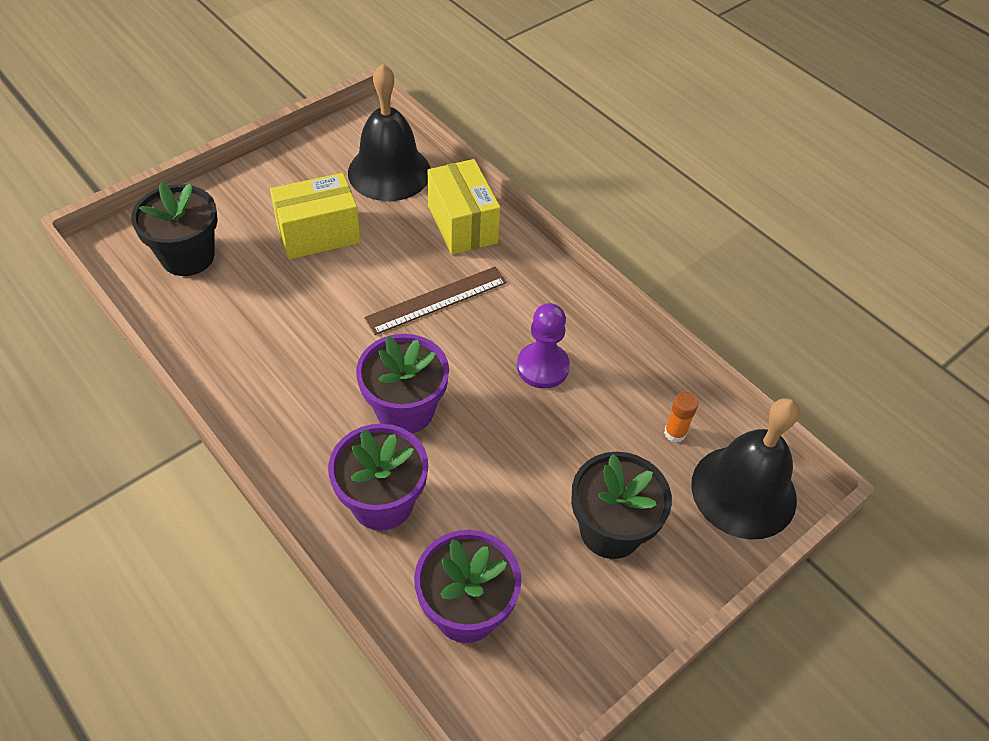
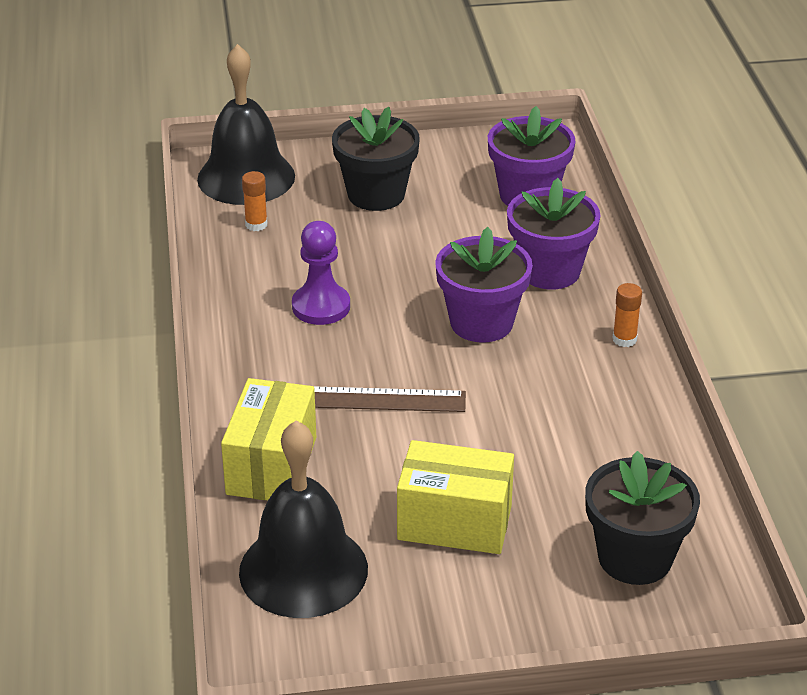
camera: 145 degrees left, 15 degrees down
(274, 447) = (624, 339): none -> orange glue stick

